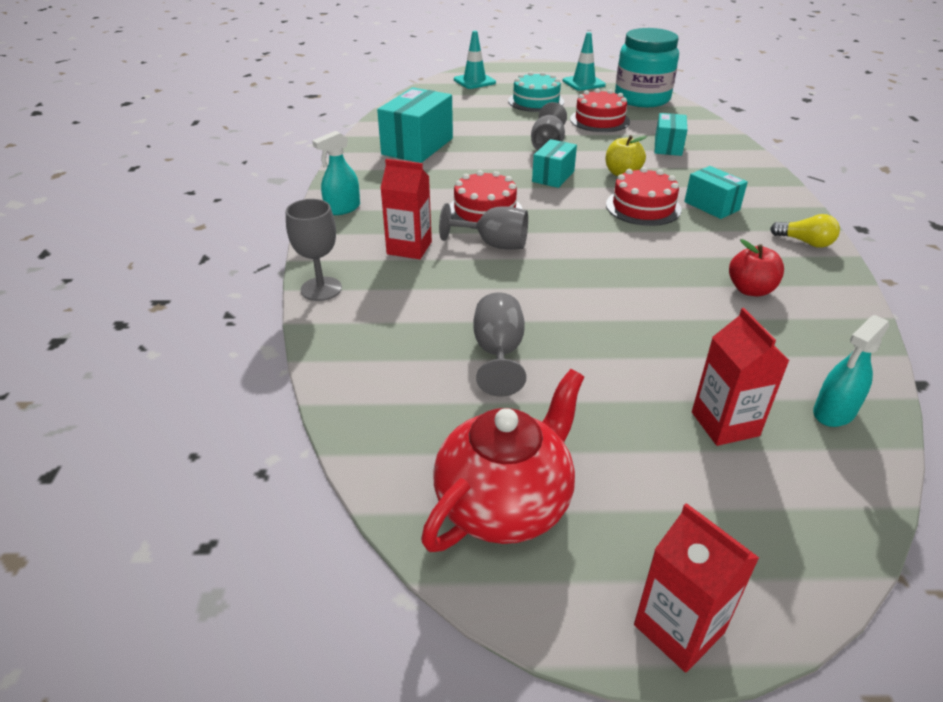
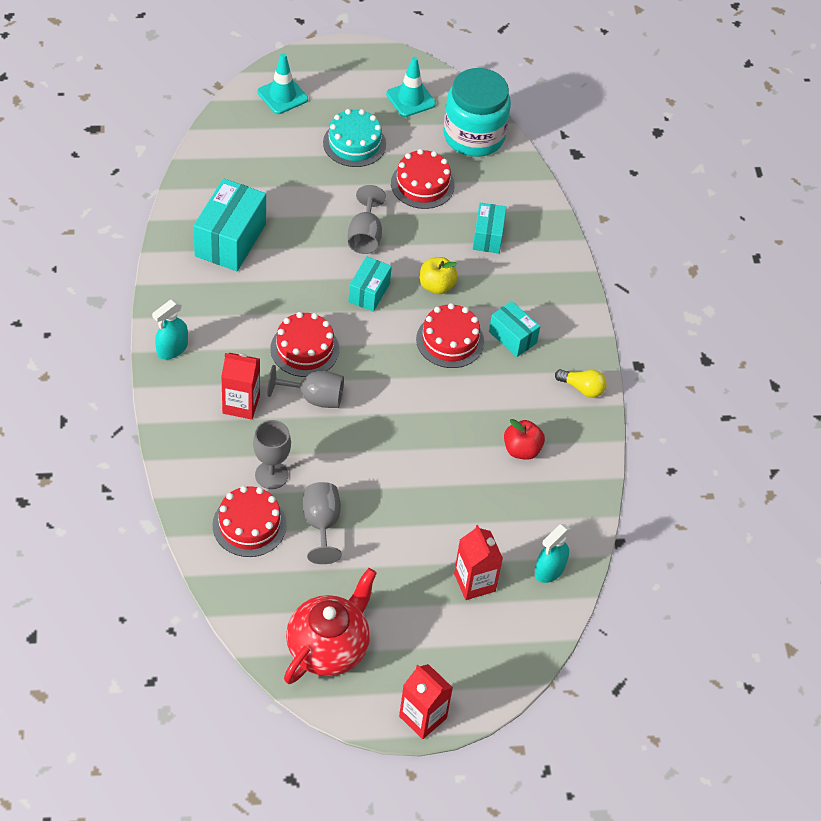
camera: 10 degrees left, 15 degrees up
(321, 289) = (175, 458): grey goblet -> grey goblet (271, 475)
(401, 352) = (249, 525): none -> red cake

